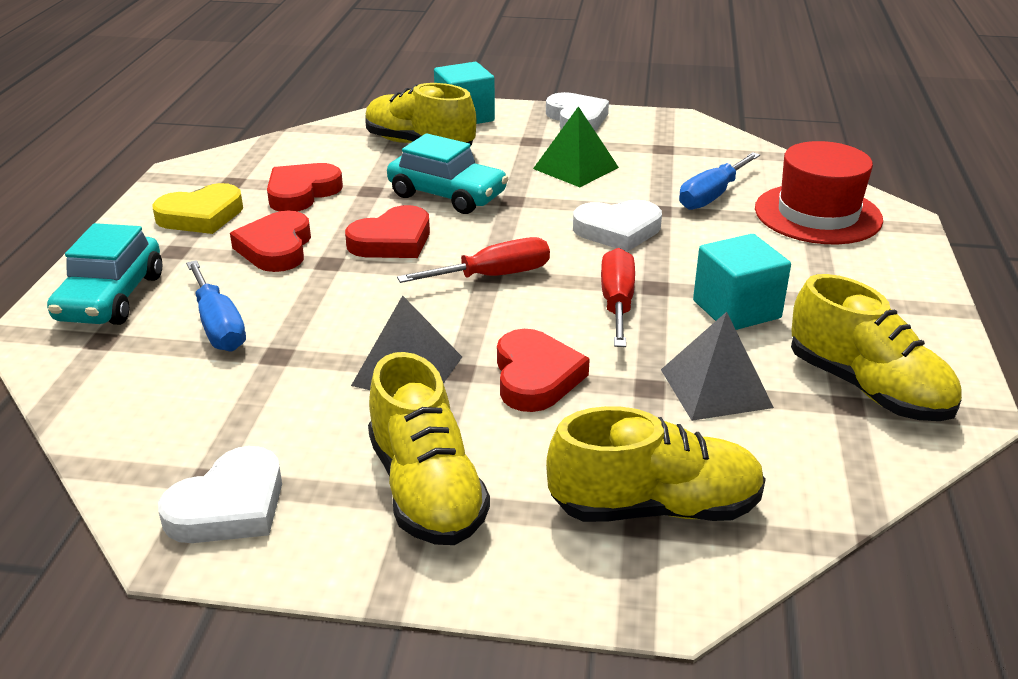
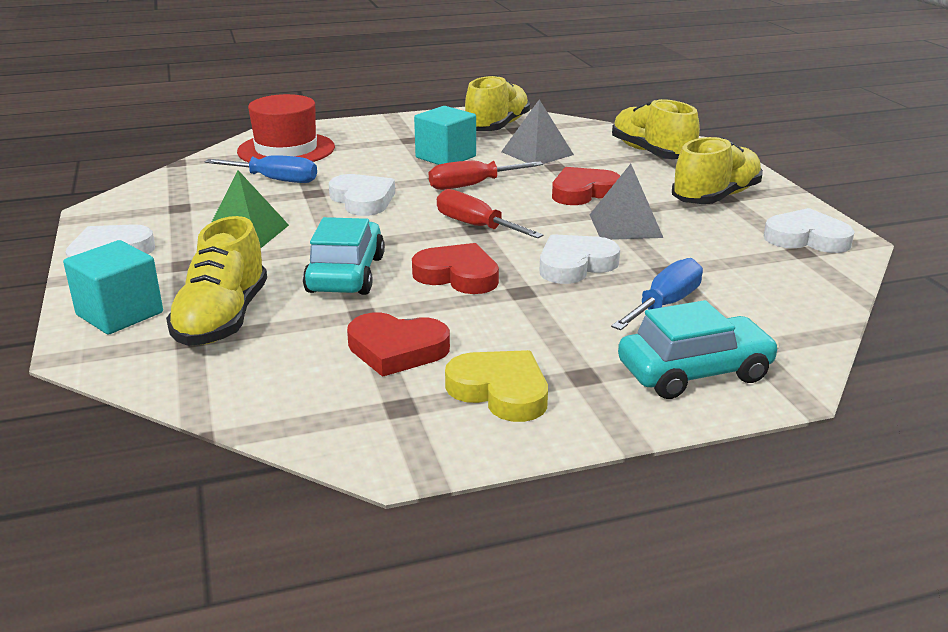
camera: 115 degrees left, 5 degrees down
(276, 248) = (523, 323): red heart -> none
(348, 305) = (575, 265): none -> white heart

